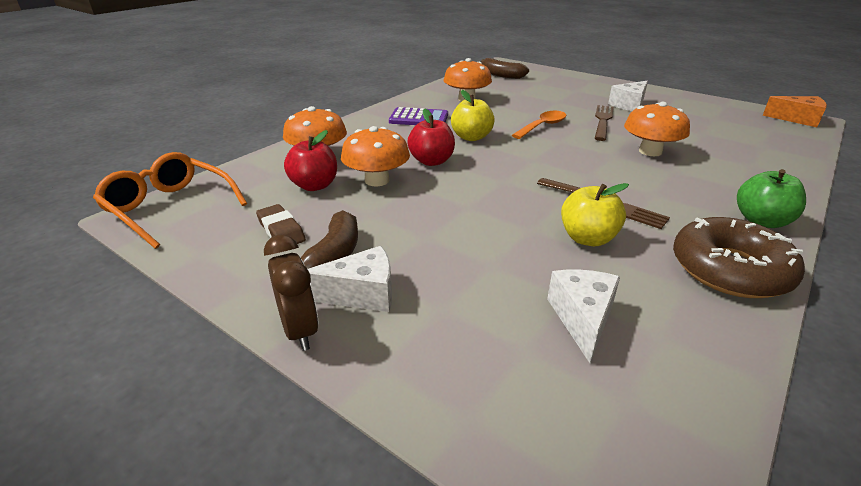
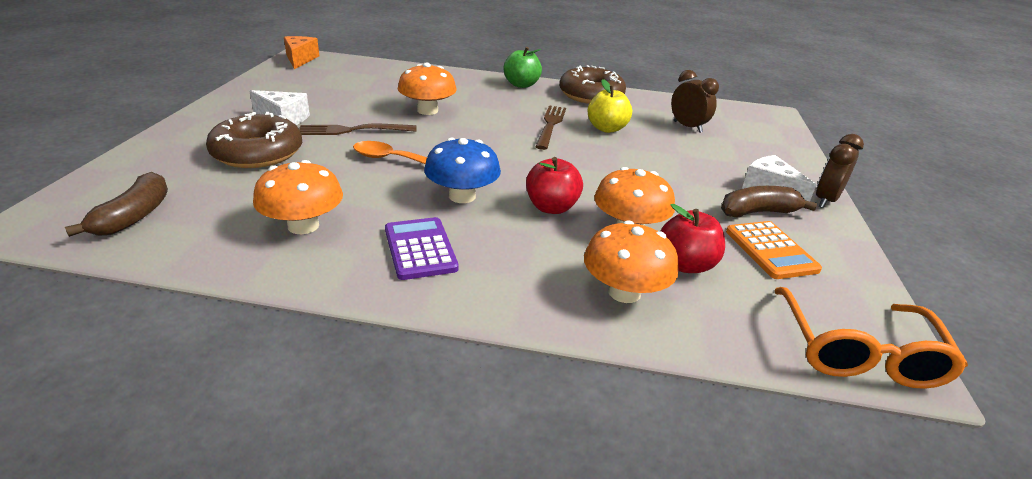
camera: 120 degrees left, 0 degrees up
(281, 230) = (771, 250): brown eraser -> orange calculator
(471, 137) = (462, 196): yellow apple -> blue mushroom
(568, 96) = (257, 153): none -> brown donut
(582, 319) = (687, 127): white cheese -> brown clock

